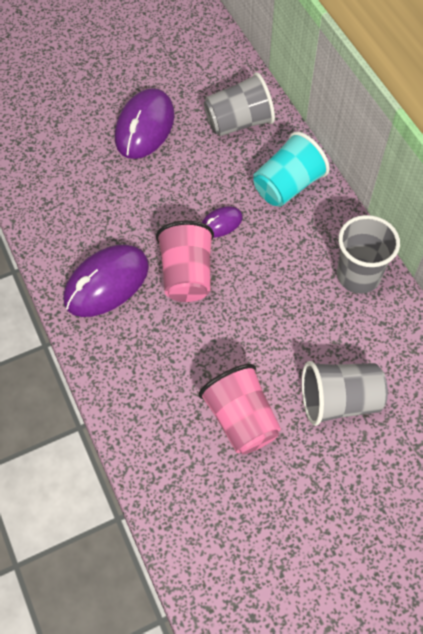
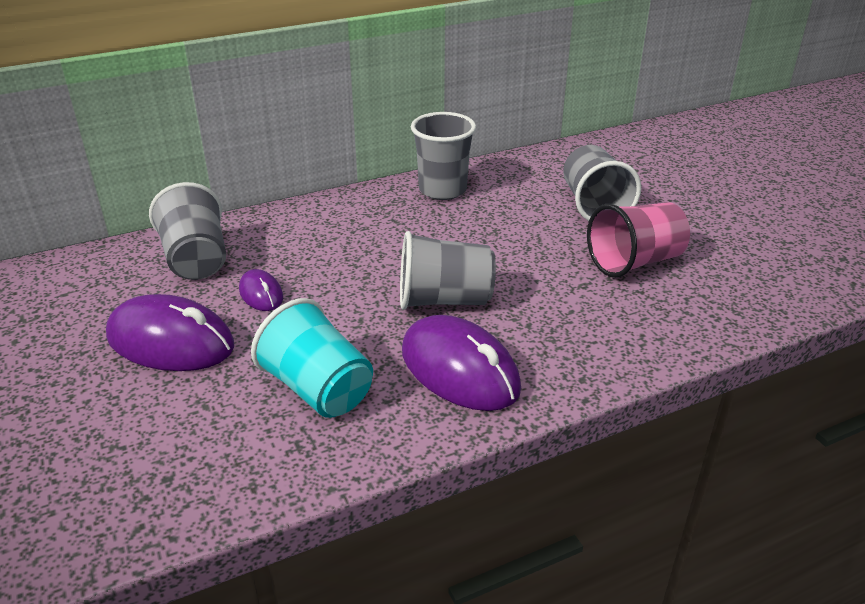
camera: 90 degrees left, 25 degrees down
(186, 275) = (444, 300): pink cup -> grey cup
(221, 223) = (364, 274): purple mouse -> purple mouse (261, 294)
(287, 186) = (313, 227): turquoise cup -> turquoise cup (318, 389)

